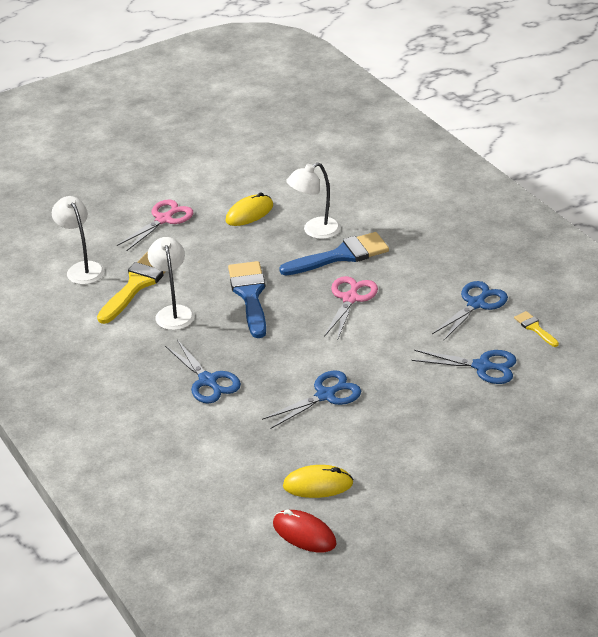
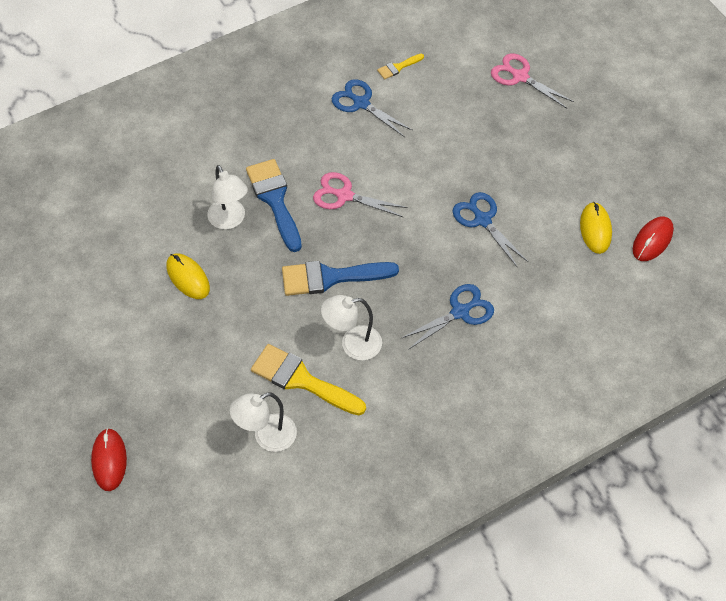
camera: 90 degrees left, 20 degrees up
(71, 191) = (109, 460): none -> red mouse
(163, 219) = (185, 359): pink scissors -> pink scissors (520, 77)
(482, 366) = (447, 107): blue scissors -> none

